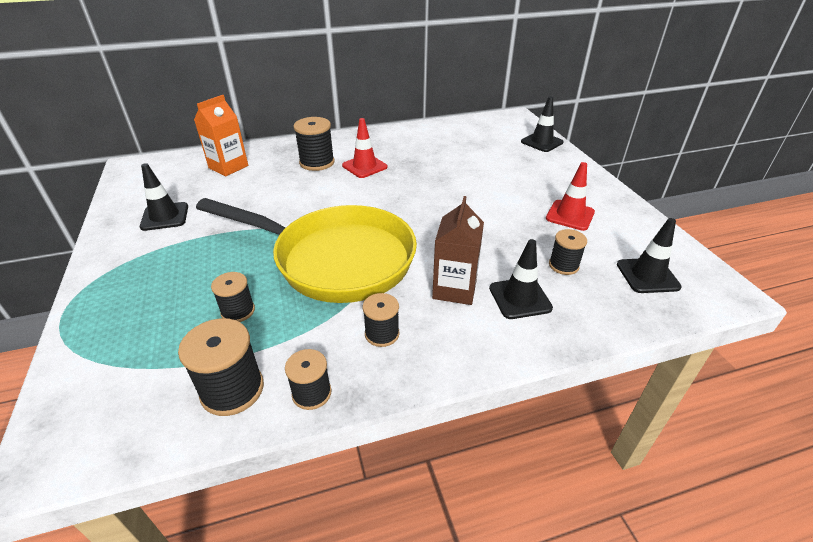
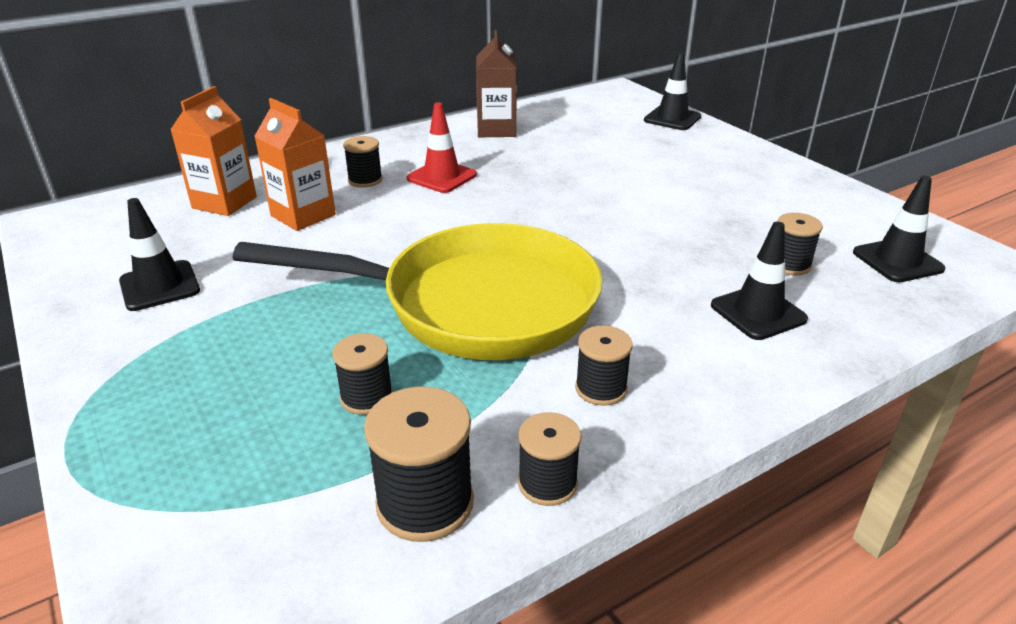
camera: 15 degrees left, 5 degrees down
(268, 182) = (303, 215): none -> orange carton
(317, 162) = (365, 180): black spool -> black spool, size x0.63
(454, 289) = (666, 315): brown carton -> brown carton (496, 130)
(570, 215) = (762, 203): red traffic cone -> none

